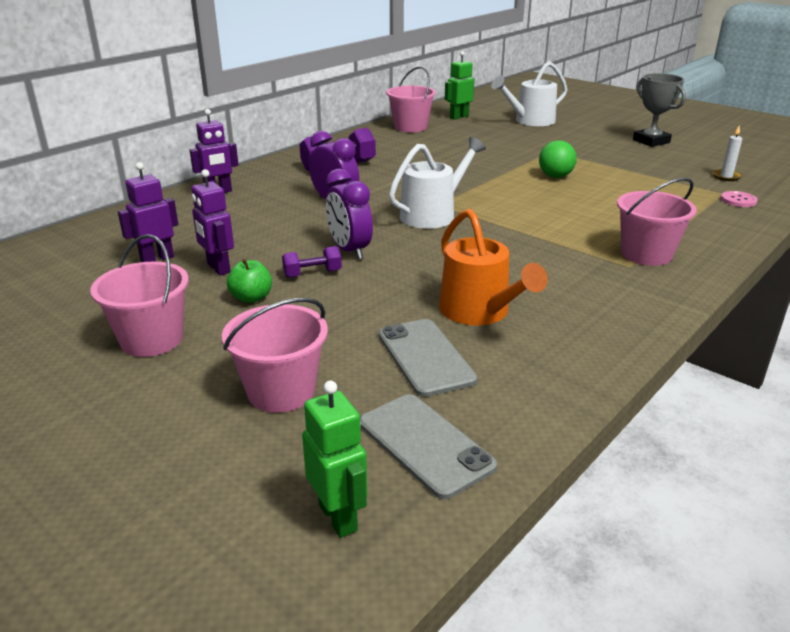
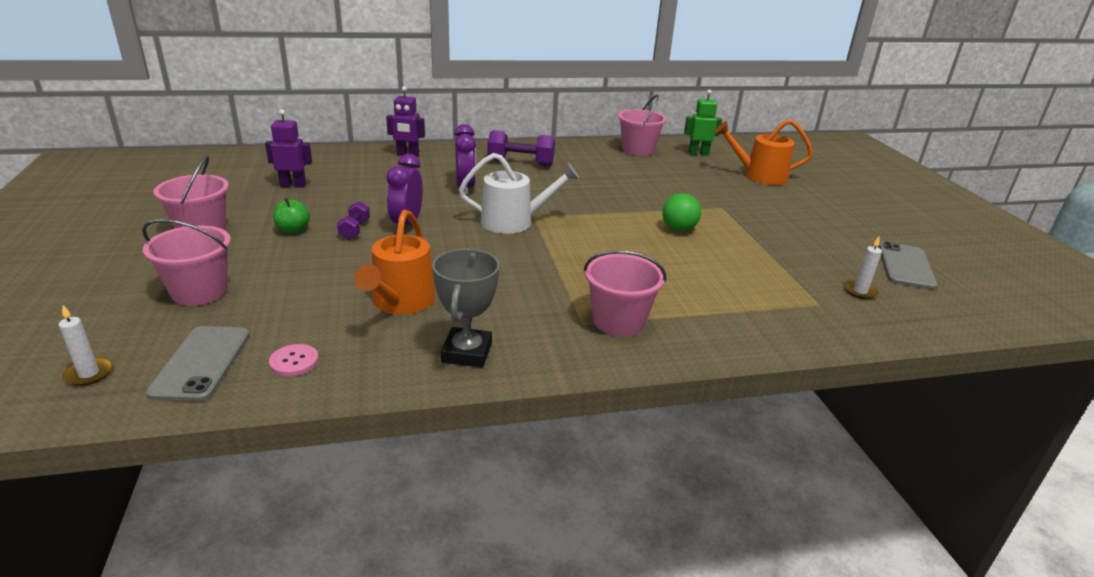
camera: 35 degrees right, 0 degrees up
(218, 268) = (312, 204): purple robot -> none
(312, 273) = (355, 230): purple dumbbell -> purple dumbbell turned 75 degrees clockwise
(338, 517) = (89, 374): green robot -> white candle
(425, 357) = (308, 313): grey phone -> grey phone (906, 266)
(530, 121) = (759, 176): white watering can -> orange watering can
(651, 141) = (849, 232): grey trophy -> grey trophy (467, 352)
(738, 200) = (821, 316): pink button -> pink button (294, 361)

